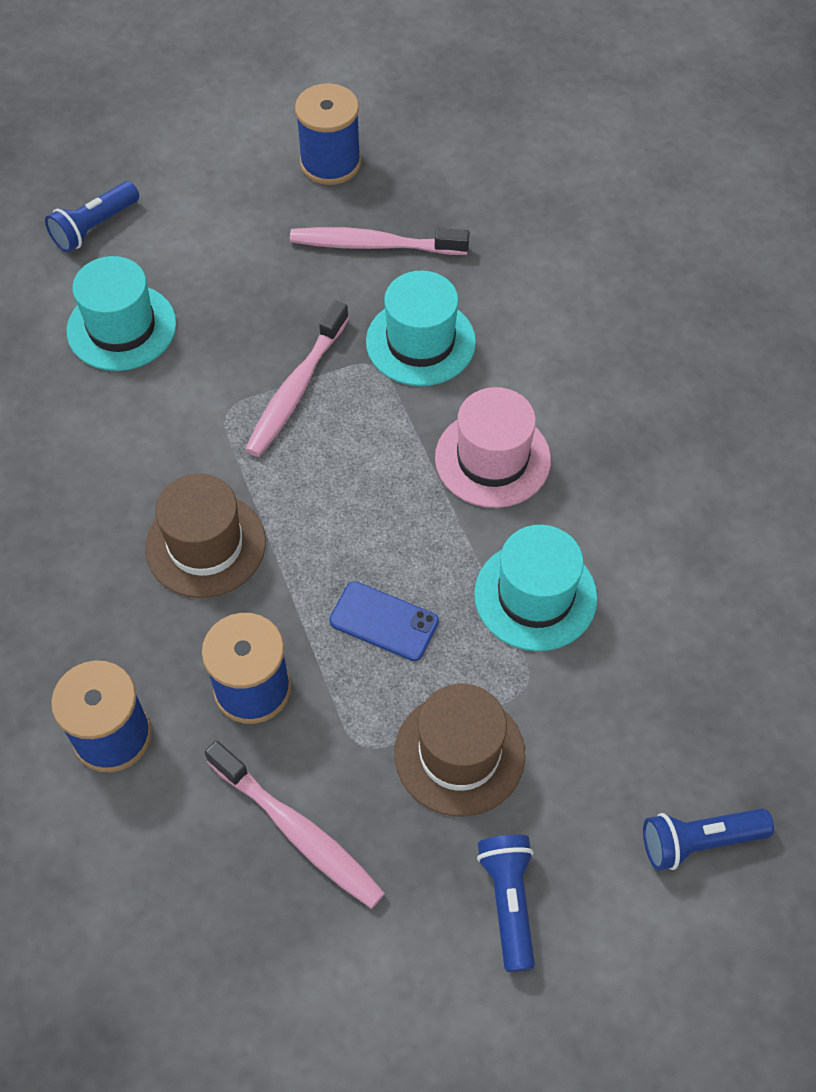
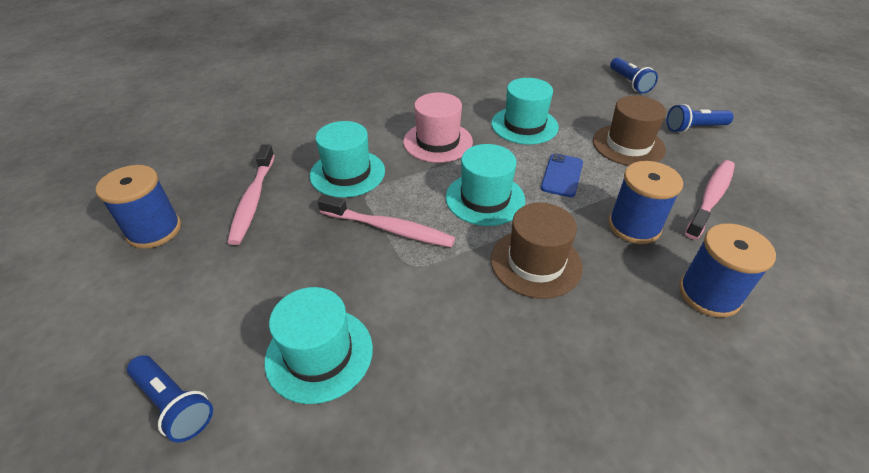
camera: 95 degrees left, 15 degrees down
(341, 506) = (485, 198): none -> turquoise hat

